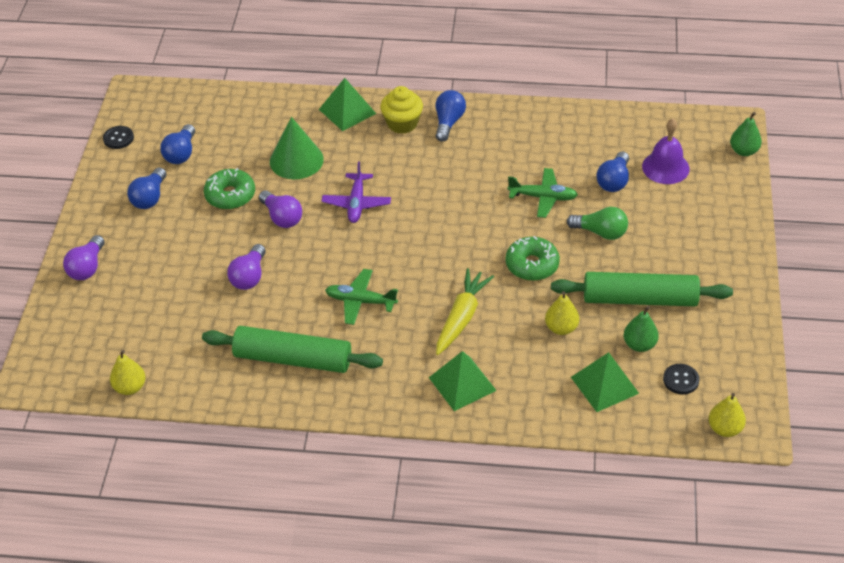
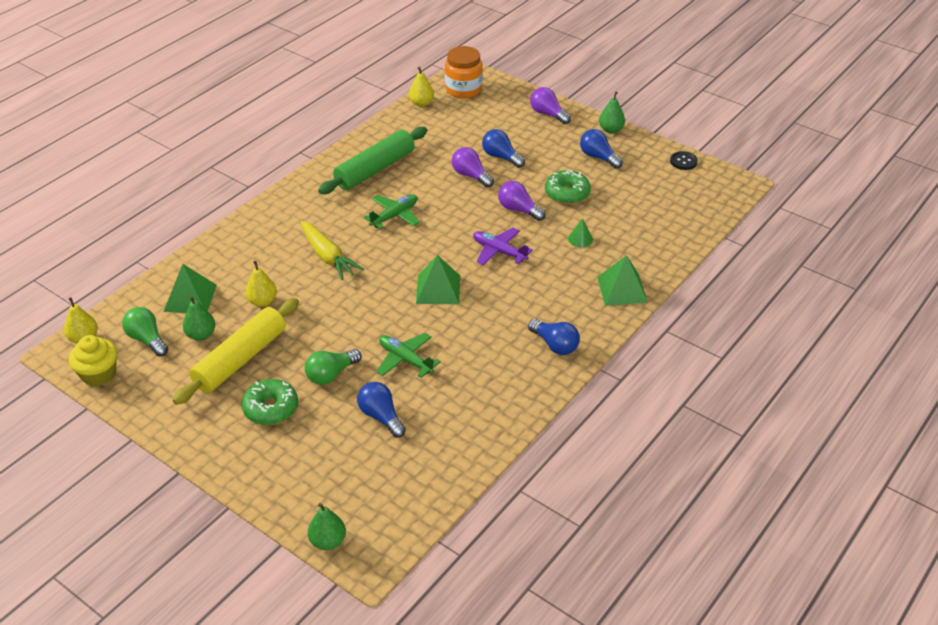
camera: 120 degrees right, 5 degrees down
(75, 363) = (463, 89): none -> orange jar
(90, 207) = (611, 130): none -> green pear
(181, 153) = (639, 185): blue light bulb -> blue light bulb (501, 157)
(282, 217) = (518, 209): purple light bulb -> purple light bulb turned 45 degrees clockwise
(296, 160) = (580, 239): green cone -> green cone, size x0.48
(402, 123) = (577, 315): yellow cupcake -> yellow cupcake (98, 374)
(462, 384) = (271, 232): green pyramid -> green pyramid (438, 289)
(532, 265) = (339, 316): green donut -> green donut (271, 408)
(543, 197) = (405, 360): green plane -> green plane turned 90 degrees clockwise
(640, 299) = (240, 359): green rolling pin -> yellow rolling pin
(665, 167) = (363, 464): purple bell -> none
(681, 380) = (147, 339): black button -> green light bulb

